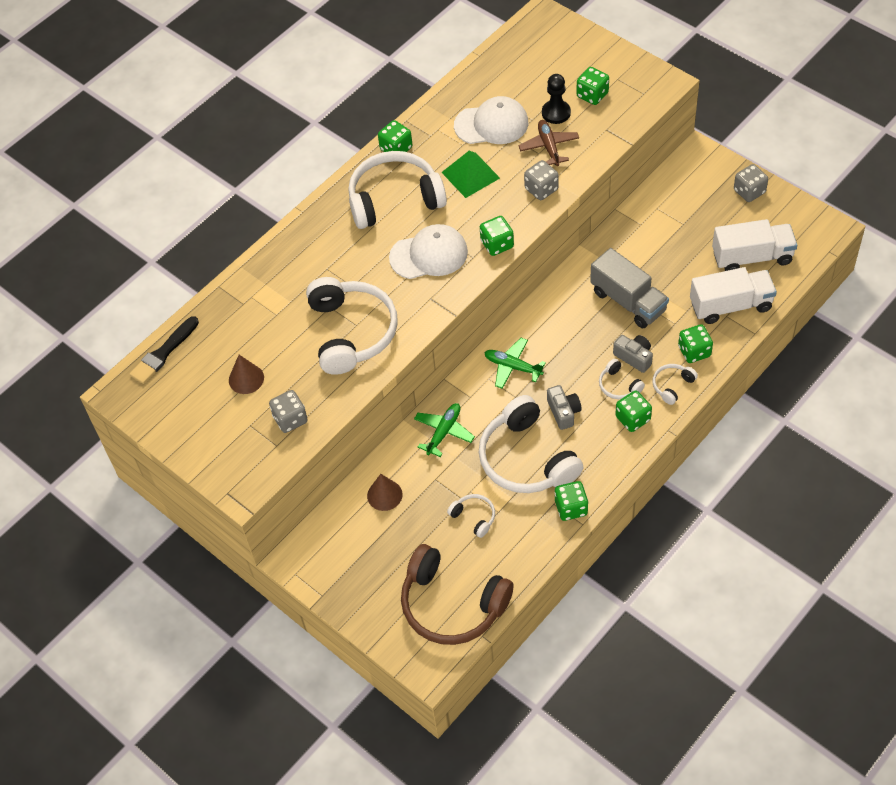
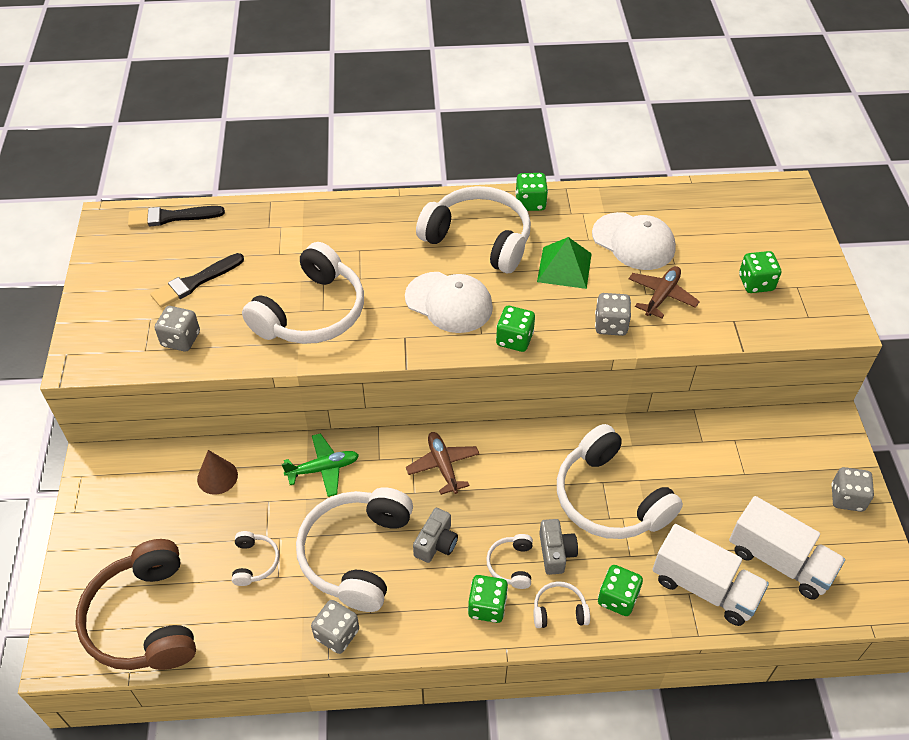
camera: 40 degrees right, 5 degrees down
(246, 379) = (195, 282): brown cone -> black brush
(513, 367) = (443, 466): green plane -> brown plane
(556, 113) = (703, 273): black pawn -> none
(571, 508) = (337, 634): green dice -> grey dice
(628, 301) = (610, 498): grey truck -> white headphones

